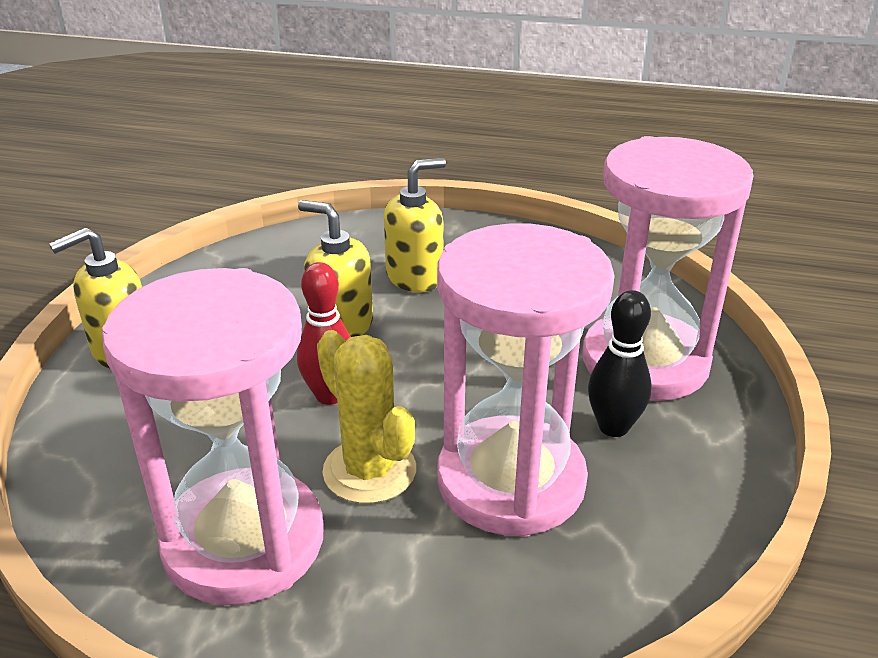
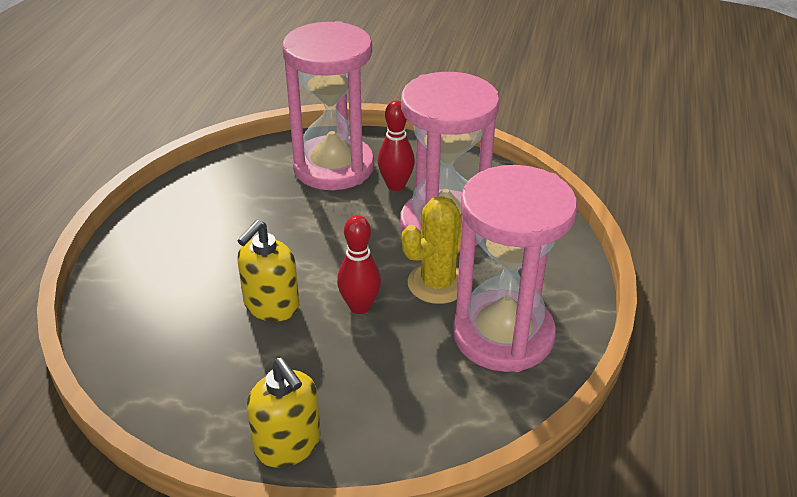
camera: 90 degrees left, 5 degrees up
(415, 277) = (204, 266): yellow soap dispenser -> none
(613, 427) = (396, 185): black bowling pin -> red bowling pin

